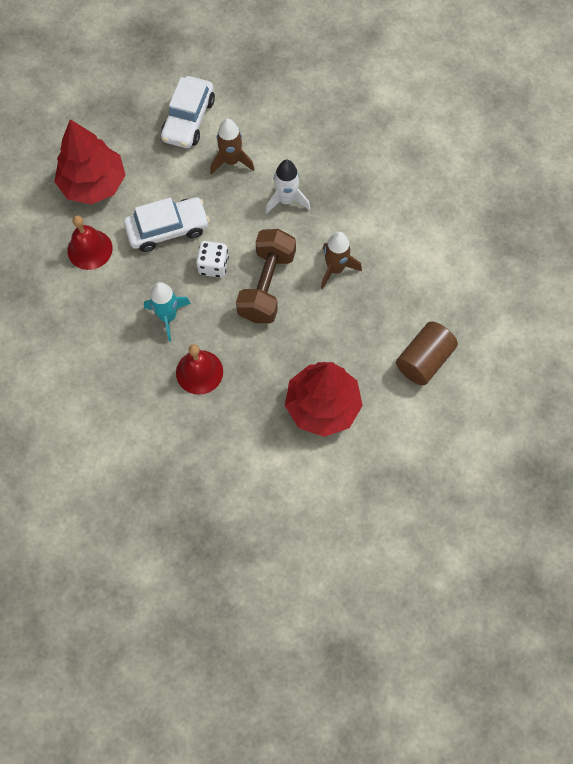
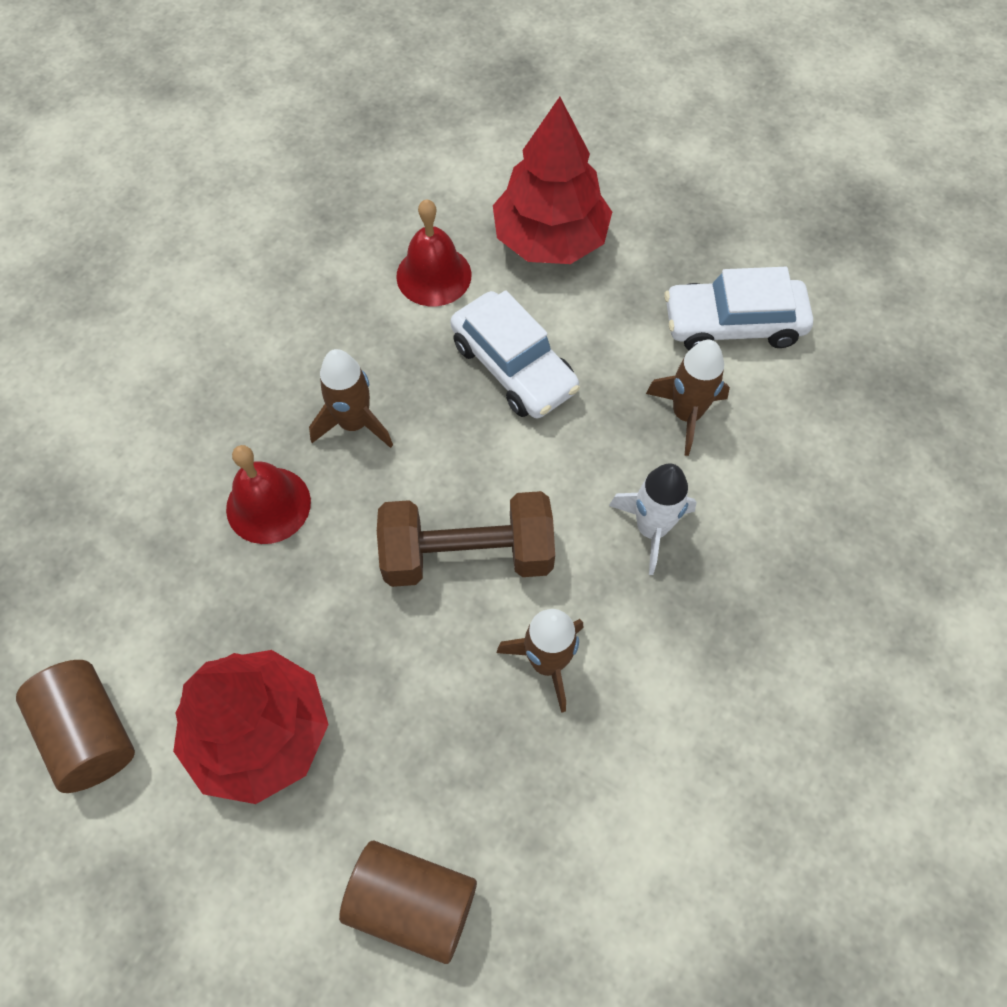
camera: 70 degrees right, 5 degrees down
(168, 317) = (354, 423): turquoise rocket -> brown rocket
(213, 265) = (473, 457): white dice -> none
(293, 486) = (90, 733): none -> brown cylinder

